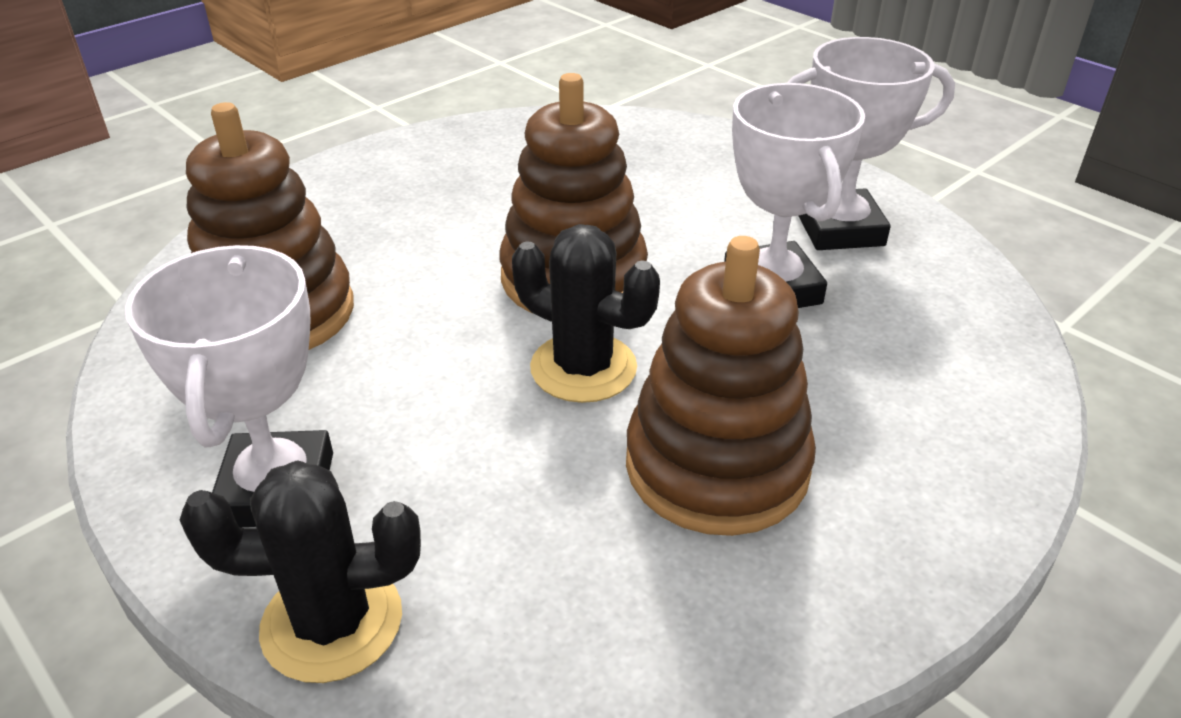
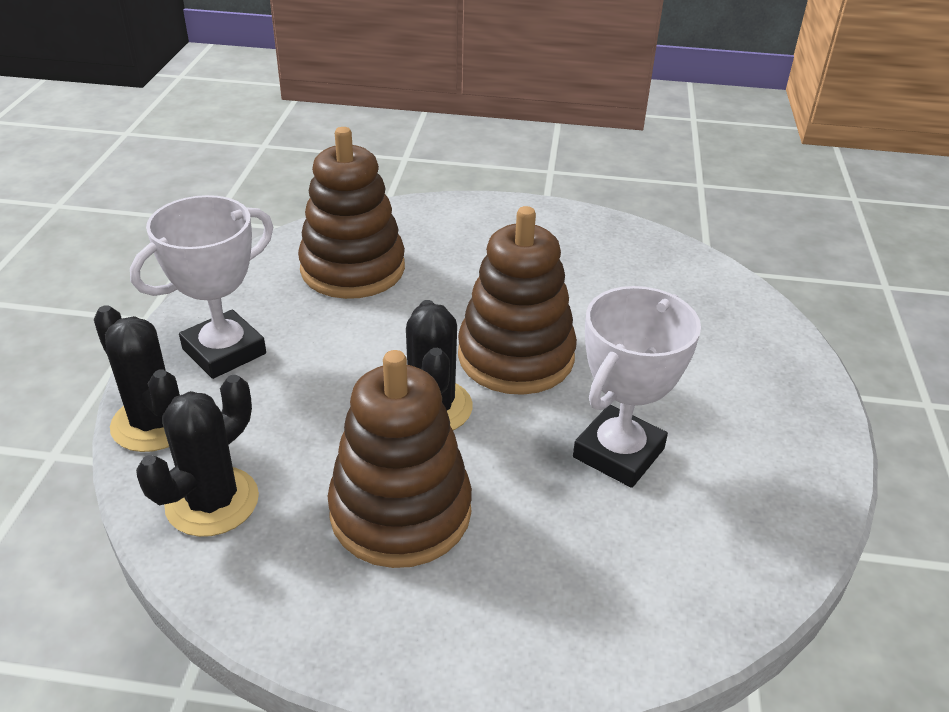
camera: 50 degrees right, 0 degrees up
(547, 624) = (212, 501): none -> black cactus
(840, 229) = (743, 456): white trophy -> none

